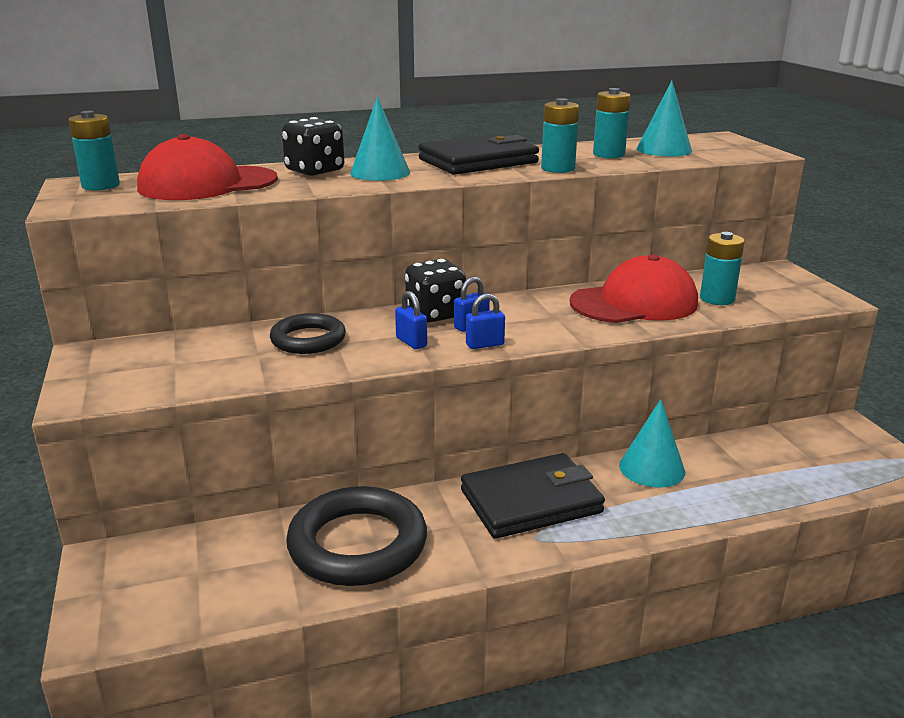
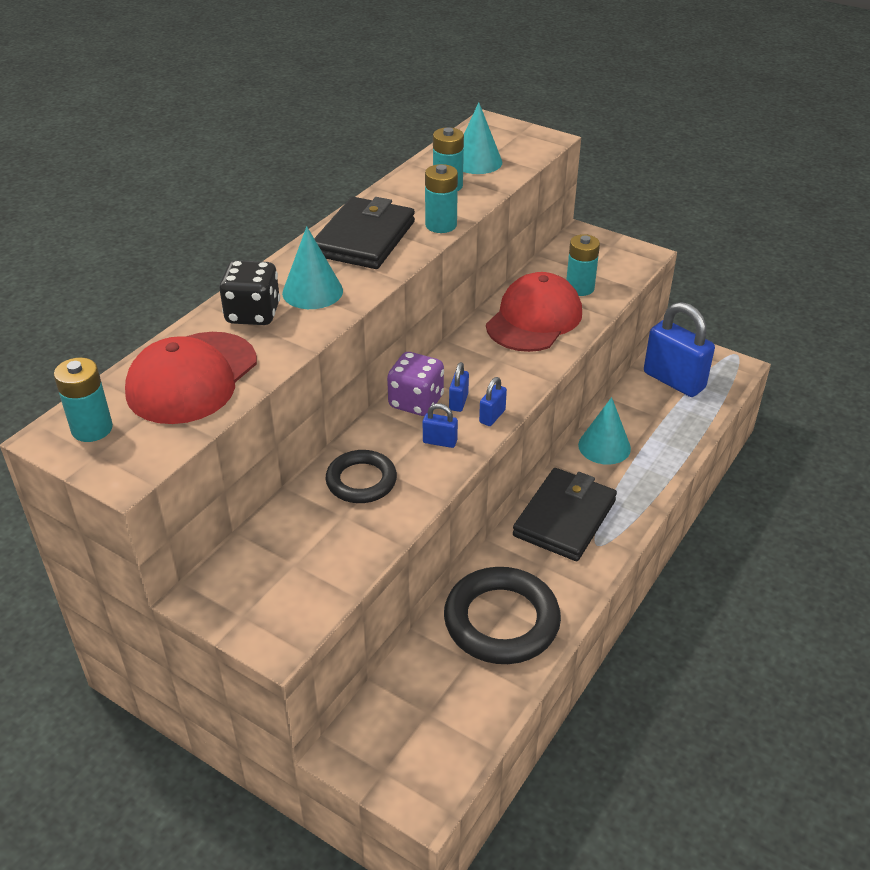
camera: 40 degrees left, 15 degrees up
(435, 314) = (416, 402): black dice -> purple dice
(807, 452) = (674, 380): none -> blue padlock

